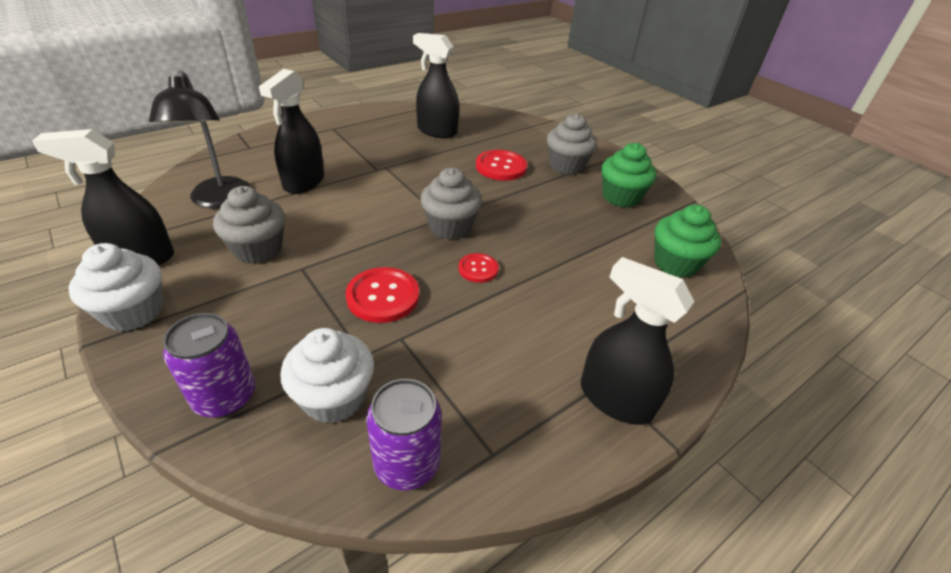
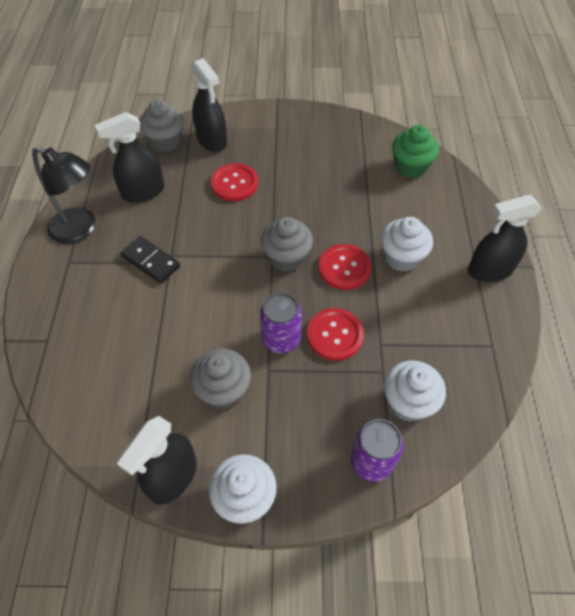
camera: 50 degrees left, 15 degrees up
(219, 200) = (126, 395): black lamp -> black lamp (80, 229)
(304, 182) = (148, 322): black spray bottle -> black spray bottle (212, 140)
(369, 160) = (151, 261): none -> black domino
(407, 463) = (476, 387): purple can -> purple can (281, 339)
(478, 269) = (344, 268): red button -> red button, size x1.67
(541, 307) = (401, 257): none -> white cupcake
(566, 166) = (266, 145): grey cupcake -> grey cupcake (165, 142)
(621, 197) = (327, 143): green cupcake -> none

